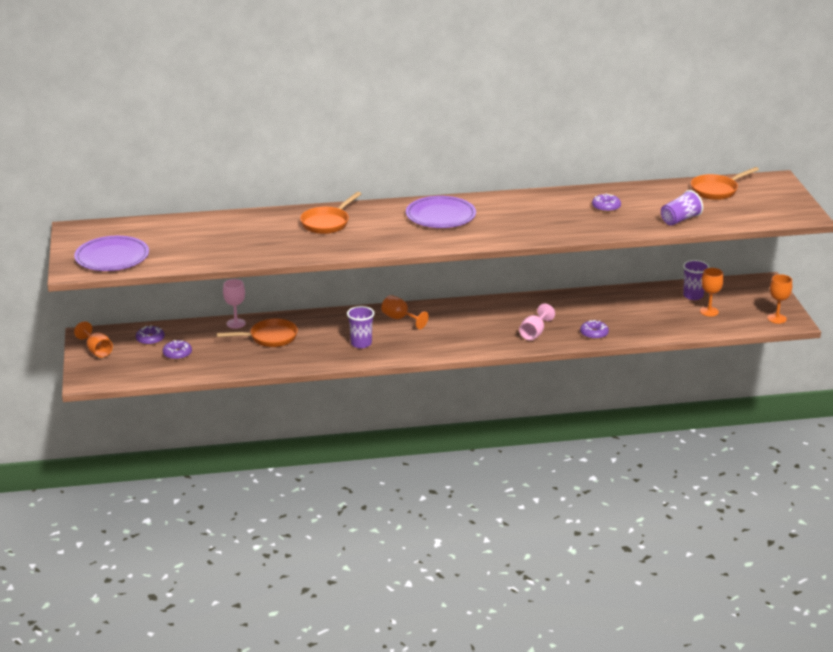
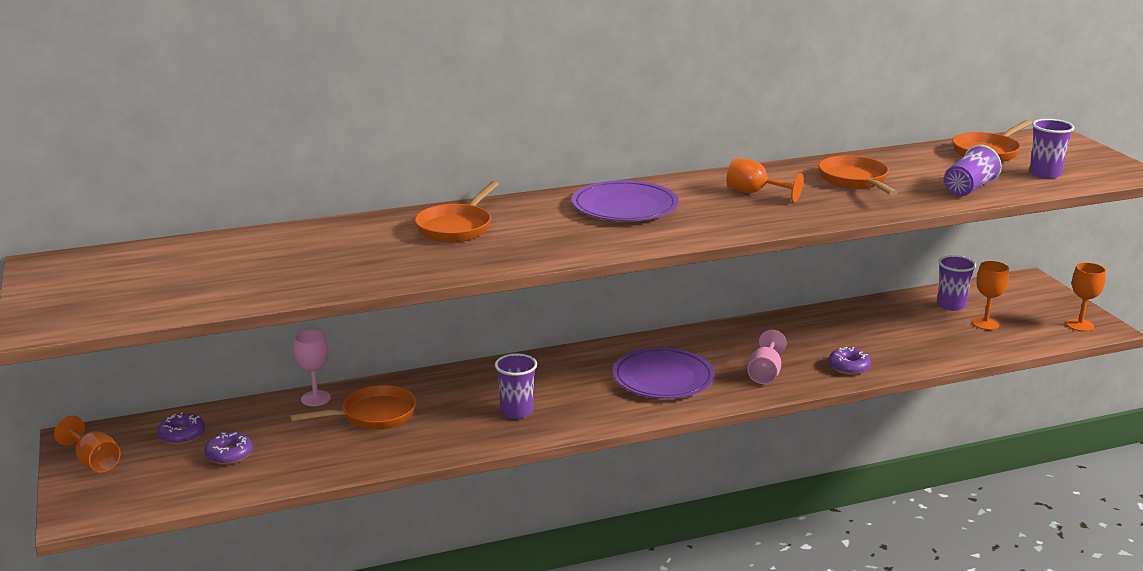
camera: 10 degrees left, 5 degrees down
(112, 257) = (110, 301): purple plate -> purple plate (663, 378)
(400, 319) = (562, 370): orange goblet -> orange goblet (755, 193)
(606, 207) = (855, 180): purple donut -> orange pan
(742, 212) = (1045, 174): none -> purple cup

